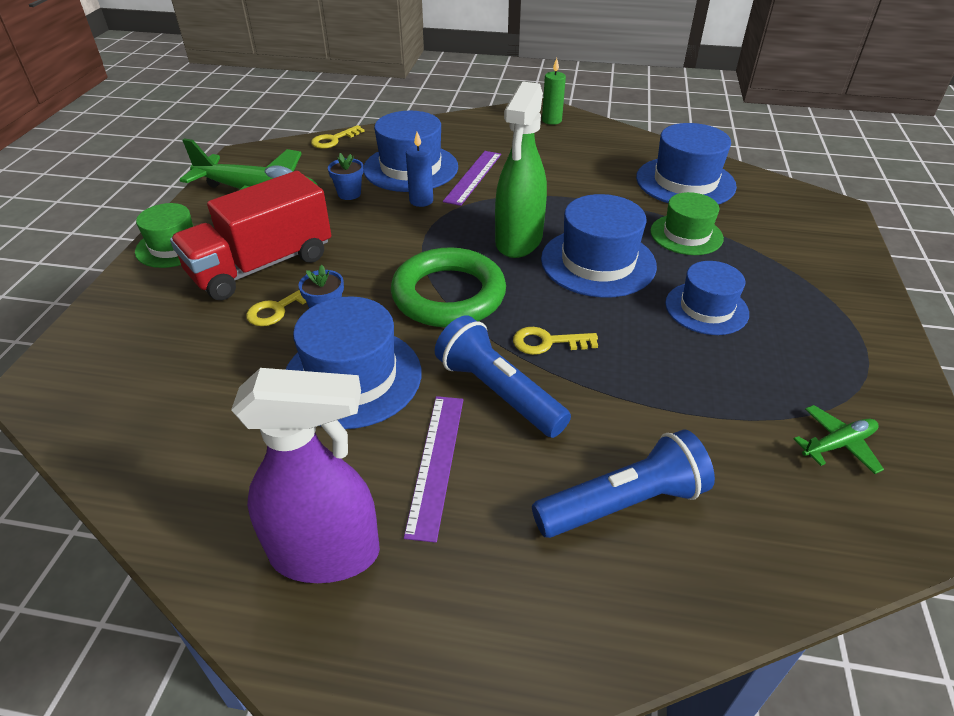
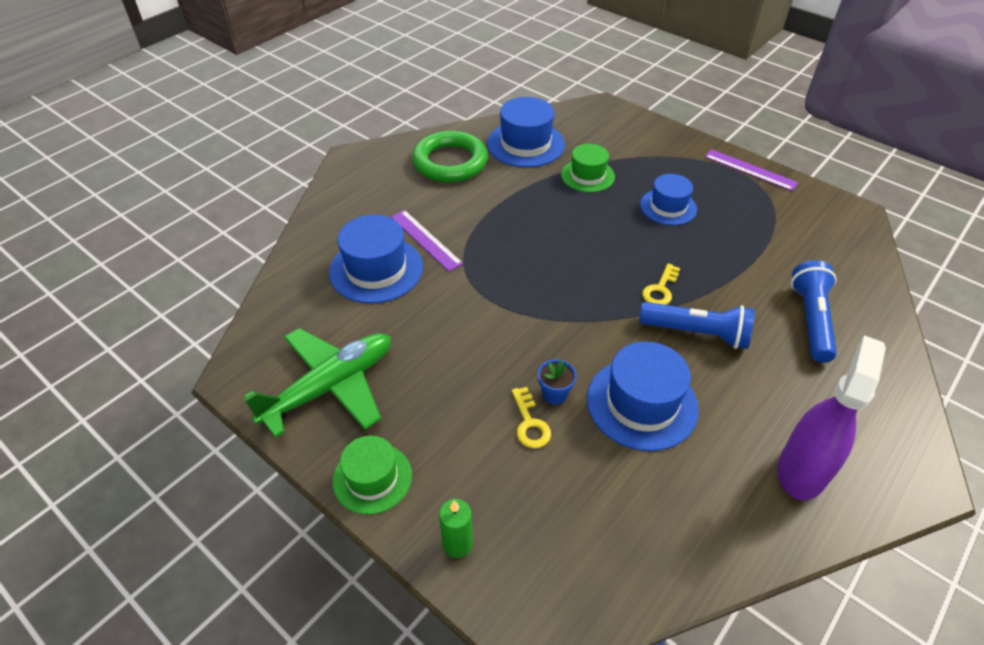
camera: 60 degrees left, 5 degrees up
(261, 266) = (457, 418): red truck -> none
(334, 140) = (271, 301): yellow key -> none
(349, 194) = (385, 323): blue flower pot -> none
(421, 201) = (436, 283): blue candle -> none
(436, 463) = (747, 388): purple ruler -> purple ruler (750, 170)
(448, 295) = (577, 316): green ring -> green ring (450, 162)
(498, 392) = (696, 333): blue flashlight -> blue flashlight turned 150 degrees counterclockwise
(518, 241) = (536, 253): green spray bottle -> none
(551, 120) = (376, 161): green candle -> green candle (457, 544)
(598, 262) = (590, 228): blue hat -> none
(837, 444) = (801, 221): green plane -> none

